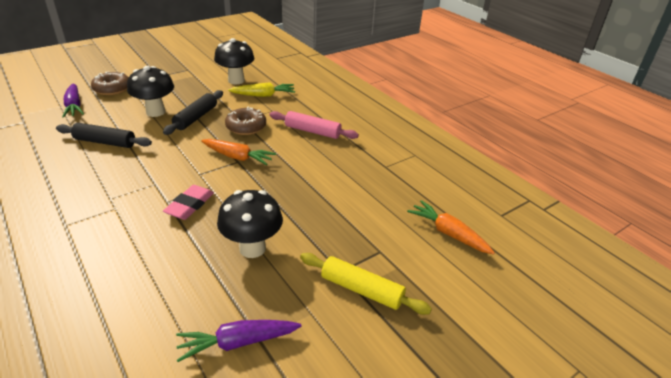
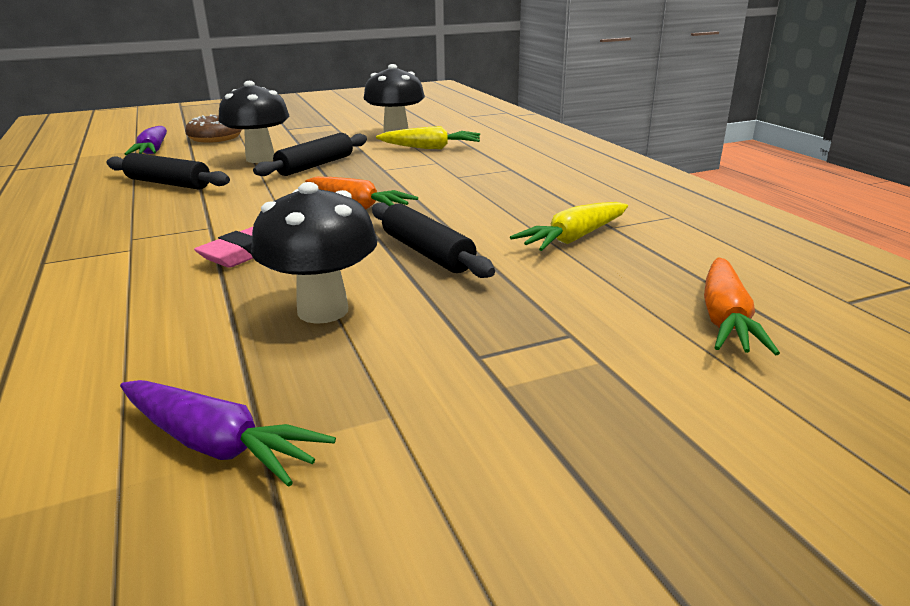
camera: 15 degrees right, 10 degrees down
(237, 342) = (217, 445): purple carrot -> purple carrot turned 150 degrees counterclockwise
(246, 127) = (387, 176): brown donut -> none
(292, 196) = (427, 252): none -> black rolling pin
(312, 131) = (494, 184): pink rolling pin -> none
(361, 290) = (513, 388): yellow rolling pin -> none
(367, 178) = (573, 238): none -> yellow carrot
(448, 233) = (725, 319): orange carrot -> orange carrot turned 135 degrees counterclockwise

